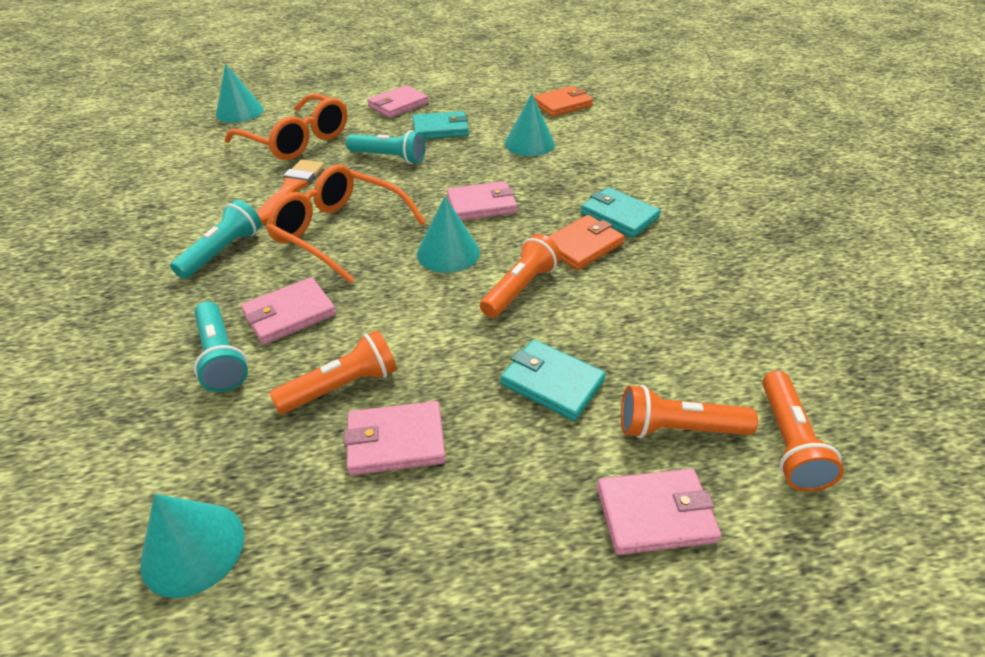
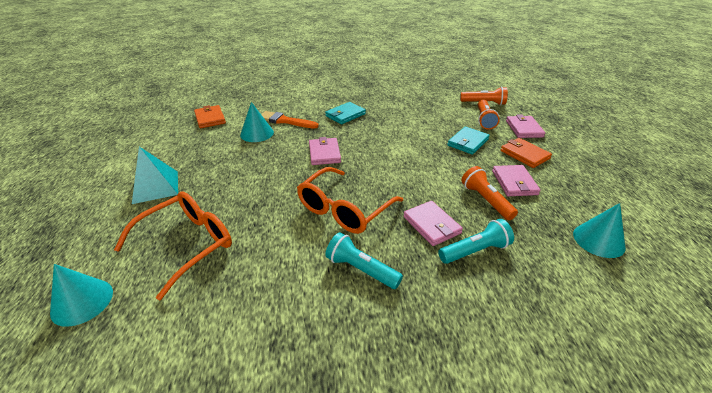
camera: 85 degrees left, 5 degrees down
(291, 189) = (276, 240): orange brush -> orange brush (285, 121)
(389, 157) = (247, 190): turquoise flashlight -> none
(398, 105) = (155, 187): pink wallet -> turquoise pyramid
(440, 129) = (215, 166): turquoise wallet -> none
(448, 252) = (372, 166): turquoise cone -> none
(520, 288) = (404, 146): orange flashlight -> none
(582, 246) = (370, 127): orange wallet -> orange wallet (524, 154)

